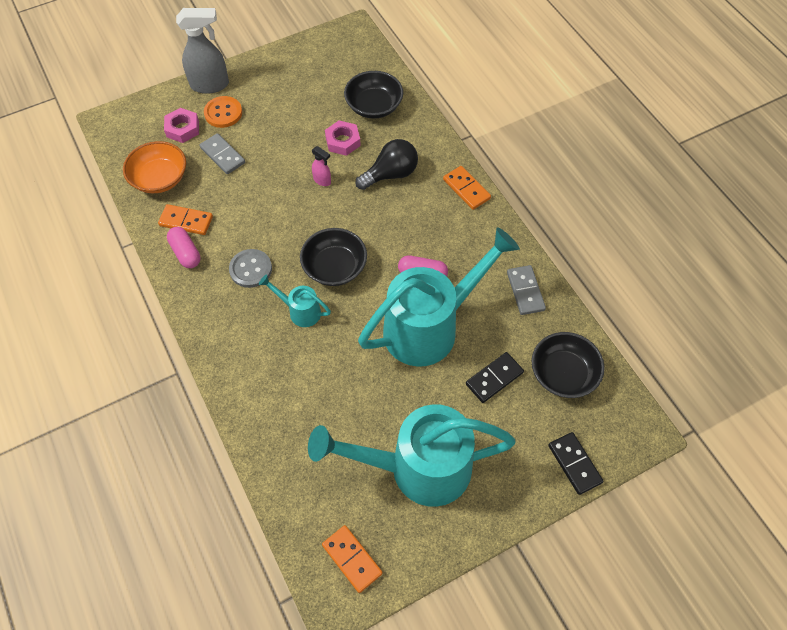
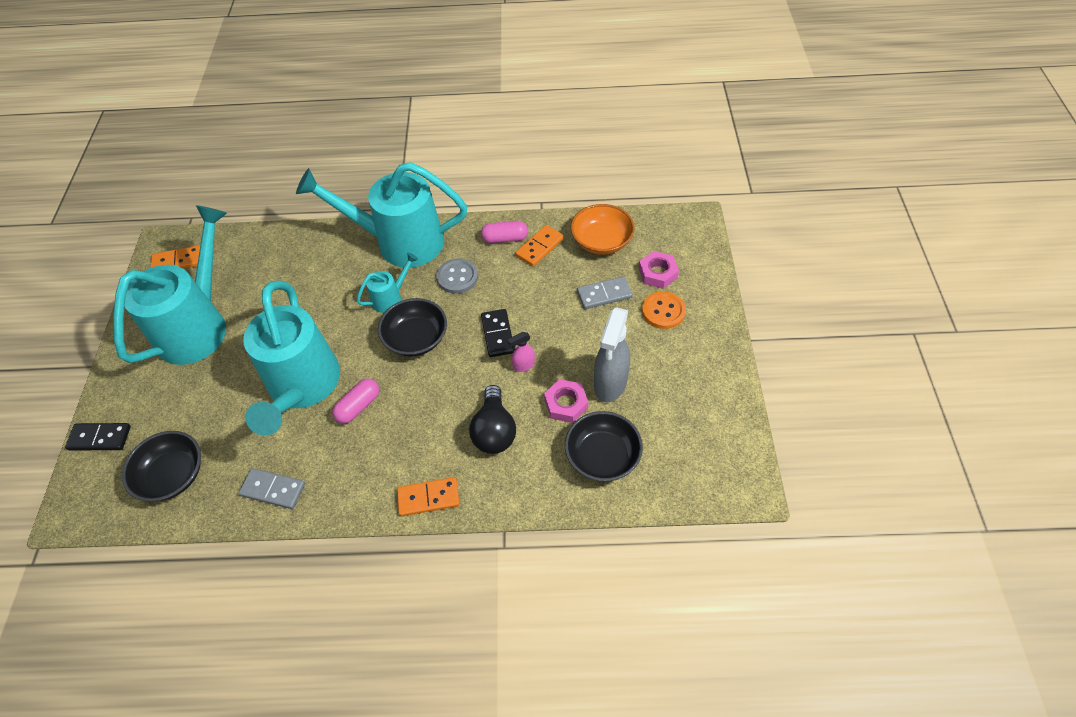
camera: 120 degrees right, 5 degrees down
(210, 85) = (711, 312): grey spray bottle -> grey spray bottle (610, 384)
(227, 341) = (400, 242): none -> turquoise watering can
(494, 378) = (217, 415): black domino -> black domino (497, 334)

